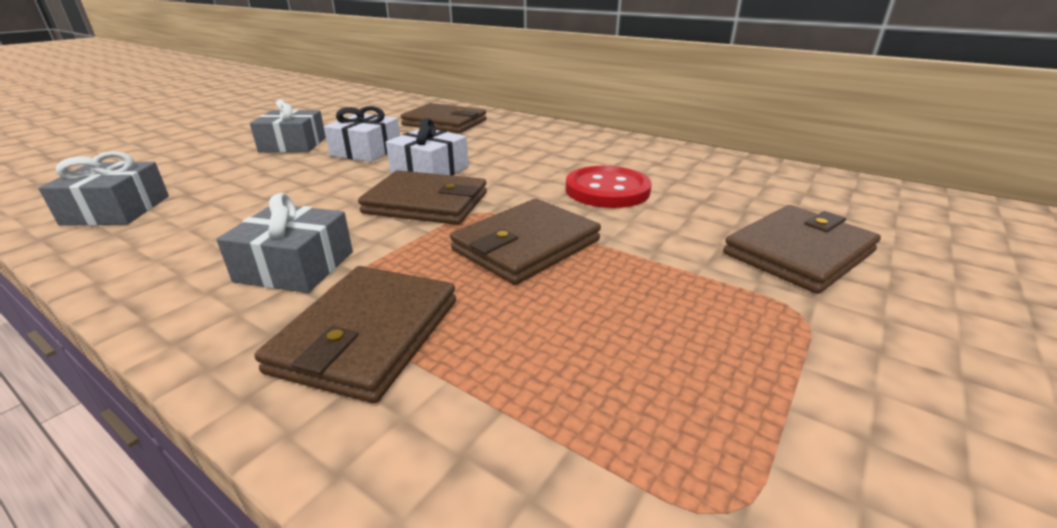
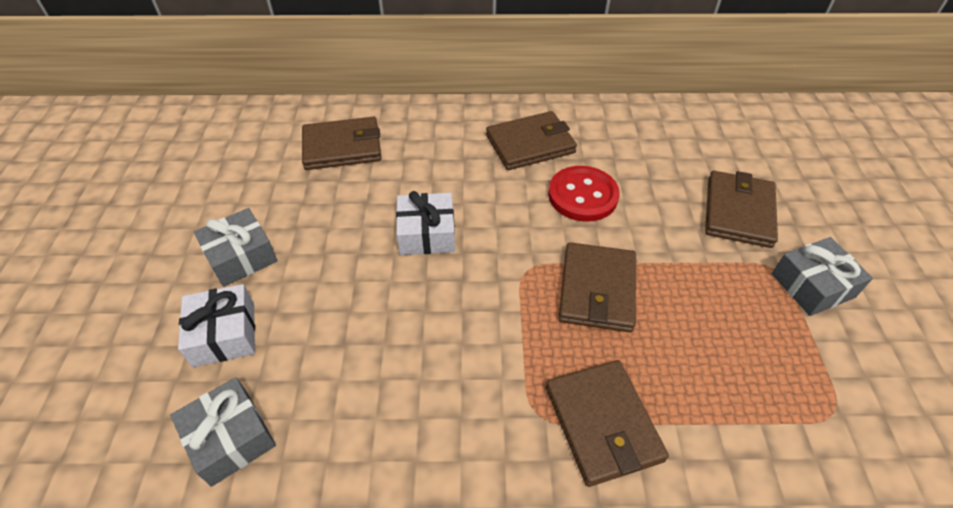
camera: 35 degrees left, 20 degrees up
(295, 266) = (482, 400): grey gift -> grey gift (812, 285)
(366, 151) = (332, 232): white gift -> white gift (224, 334)
(426, 203) = (479, 280): brown wallet -> brown wallet (530, 144)

